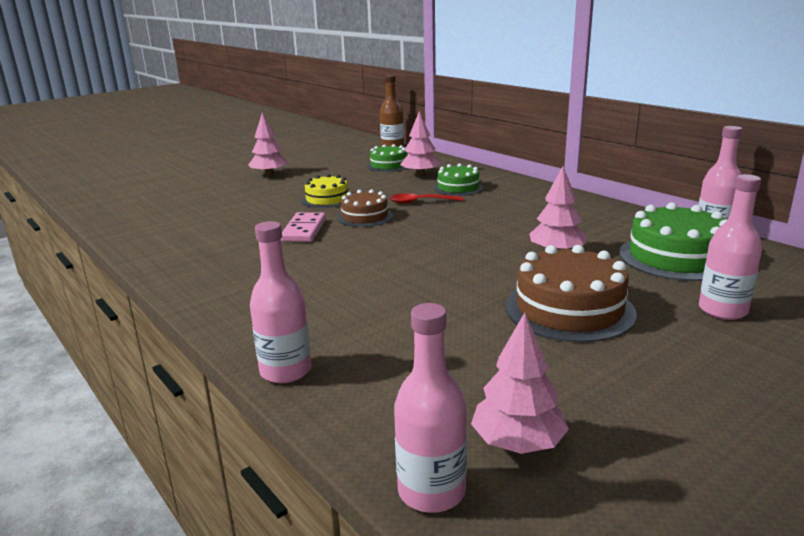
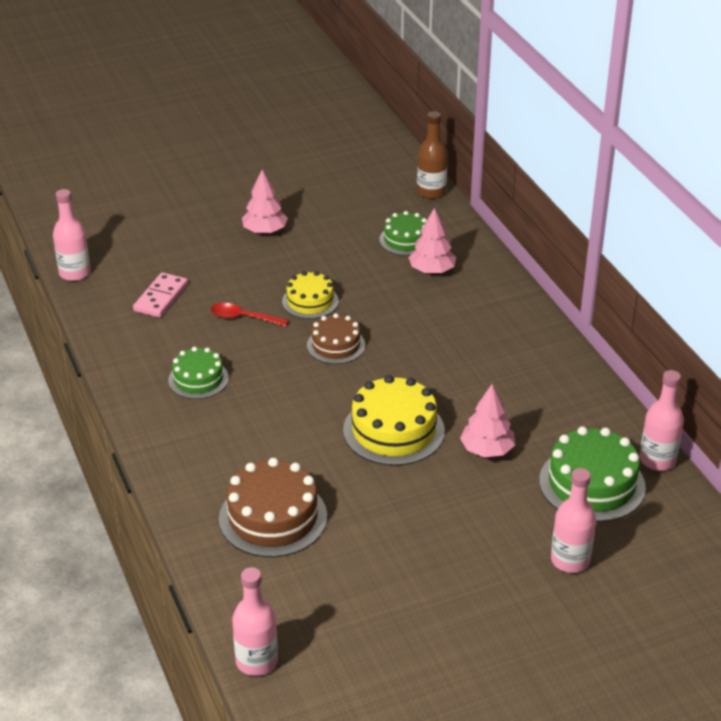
camera: 15 degrees right, 15 degrees up
(286, 371) = (199, 541): pink bottle -> pink bottle (74, 273)
(304, 230) = (268, 355): pink domino -> pink domino (160, 297)
(420, 202) = (404, 330): red spoon -> red spoon (243, 318)
(456, 254) = (393, 430): none -> yellow cake
(458, 188) = (458, 310): green cake -> green cake (198, 379)
(518, 443) = (327, 642): pink tree -> none
(569, 309) = (445, 528): brown cake -> brown cake (273, 517)

